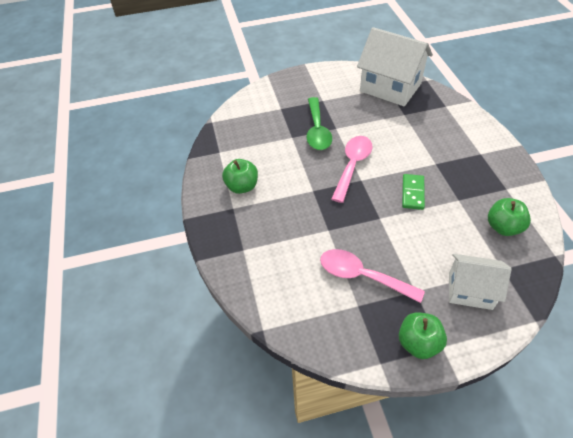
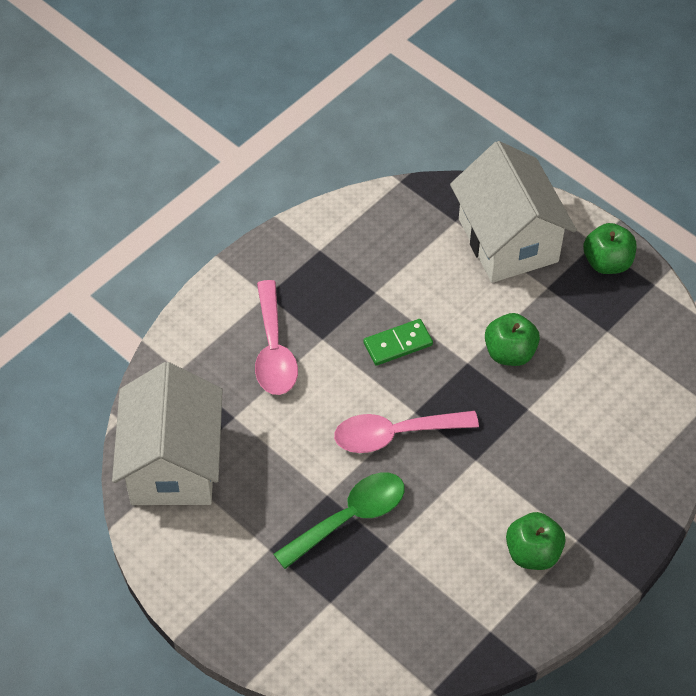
camera: 125 degrees left, 5 degrees up
(362, 276) = (567, 343): pink spoon -> pink spoon (274, 350)
(470, 290) = (508, 240): white house -> white house, size x1.65
(503, 227) = (391, 236): green apple -> green apple (509, 352)

